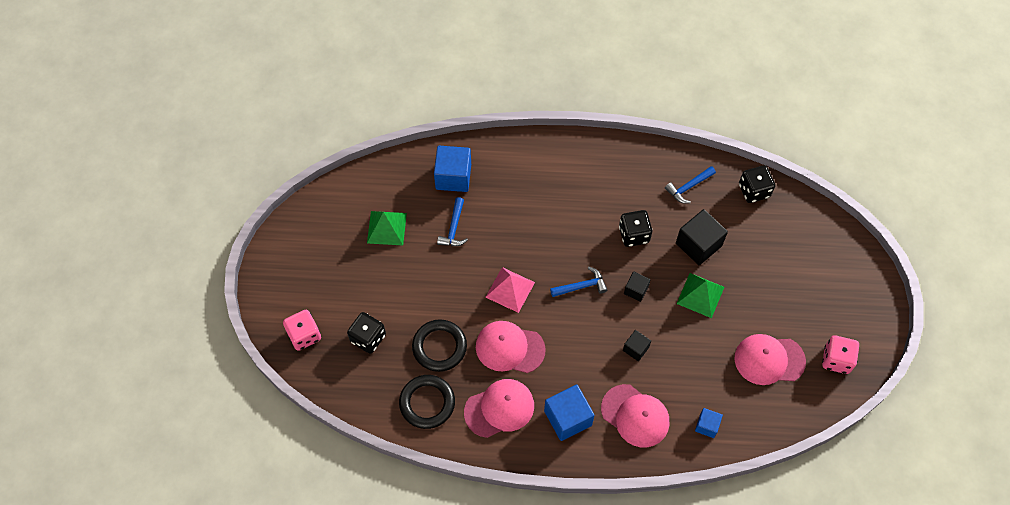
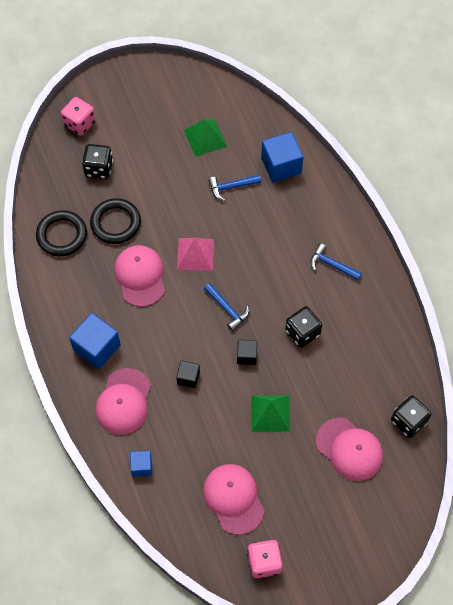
camera: 65 degrees right, 0 degrees up
(499, 409) = (81, 291): pink cap -> pink cap (349, 449)
(688, 187) = (379, 361): blue hammer -> blue hammer (331, 265)
(698, 244) = (322, 392): black cube -> none

